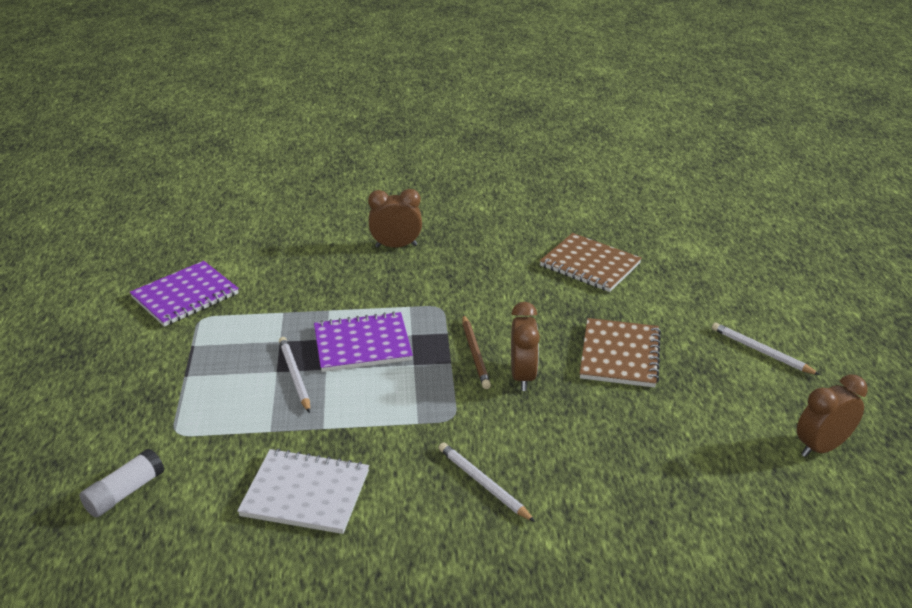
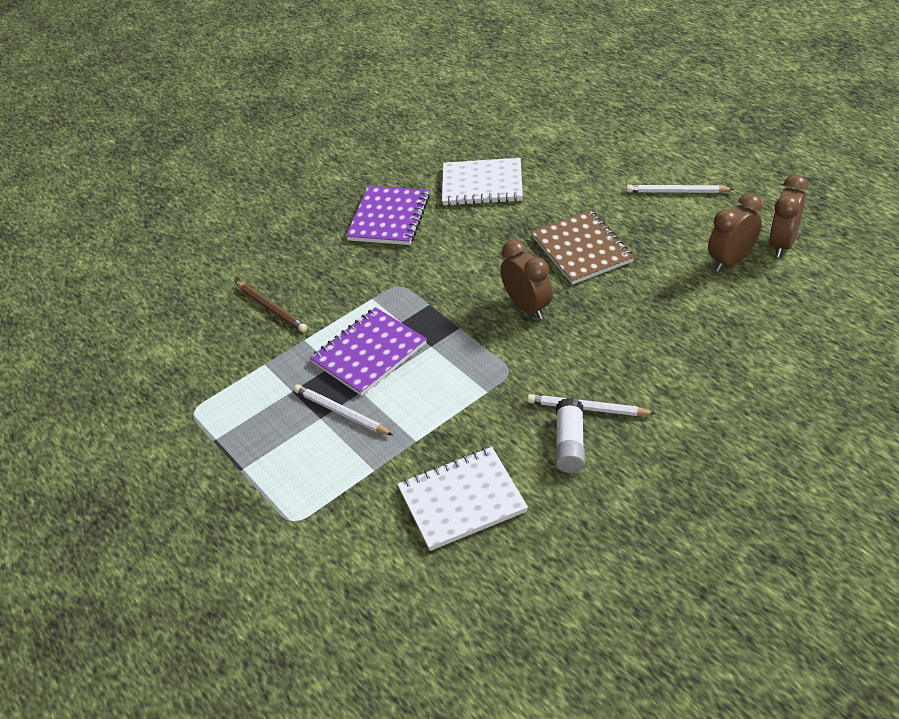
camera: 30 degrees left, 10 degrees up
(124, 493) = (308, 596): white glue stick -> white glue stick (569, 444)
(185, 296) = (151, 400): purple notebook -> purple notebook (389, 218)
(396, 246) = (299, 250): brown clock -> brown clock (731, 260)
(475, 354) = (471, 309): brown pencil -> brown pencil (271, 308)
(590, 265) = (482, 184): brown notebook -> white notebook

